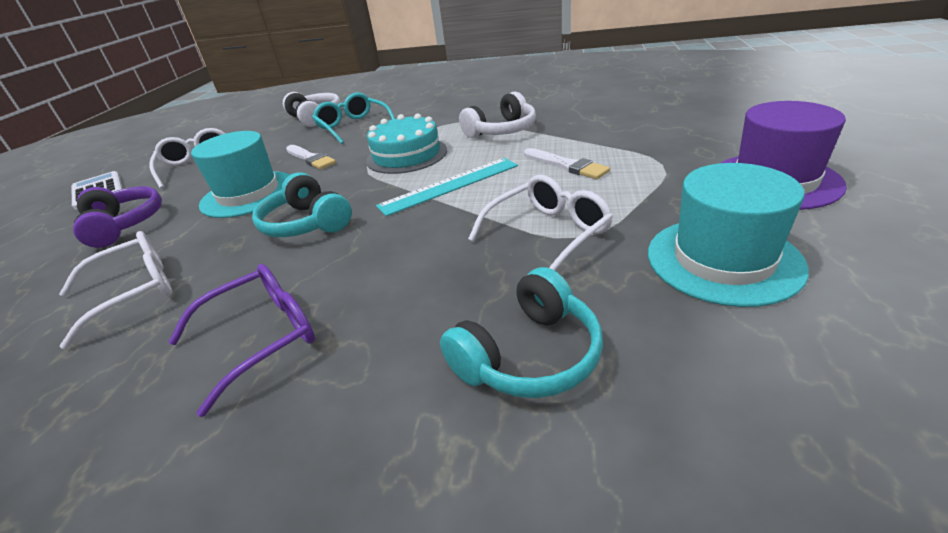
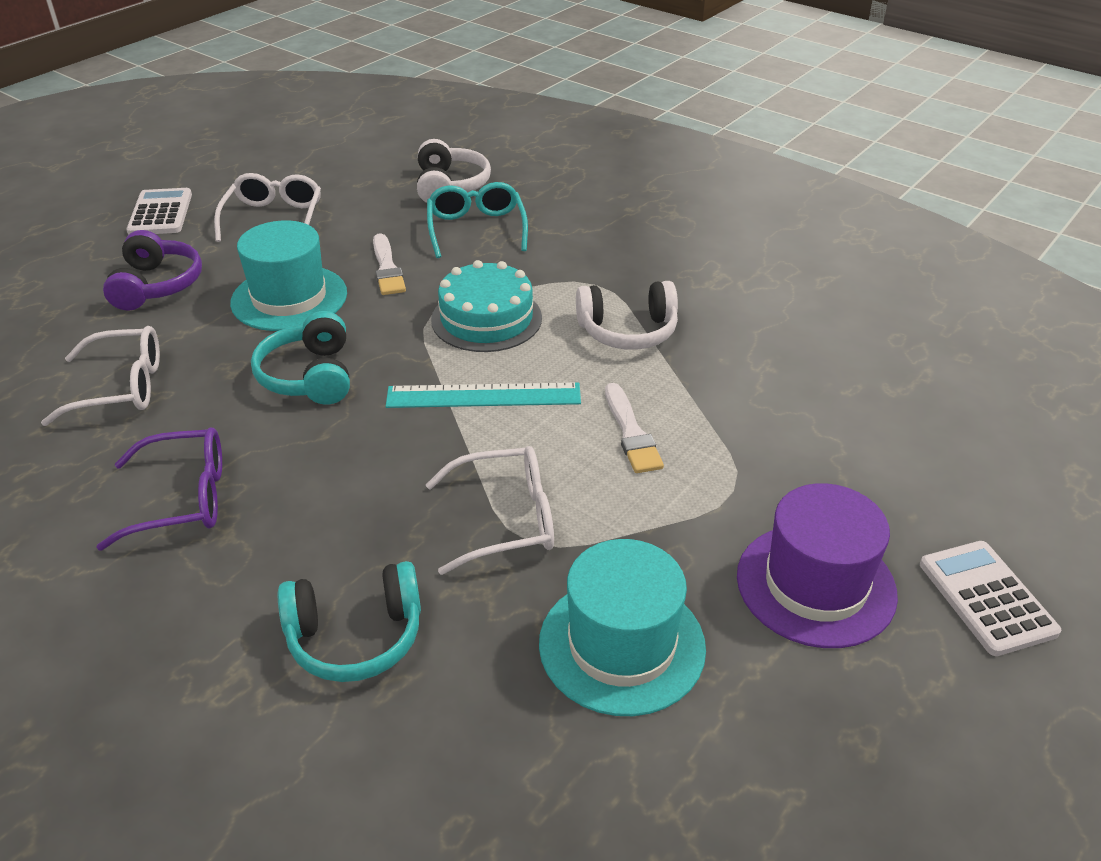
camera: 25 degrees right, 5 degrees up
(859, 149) = (987, 598): none -> white calculator

